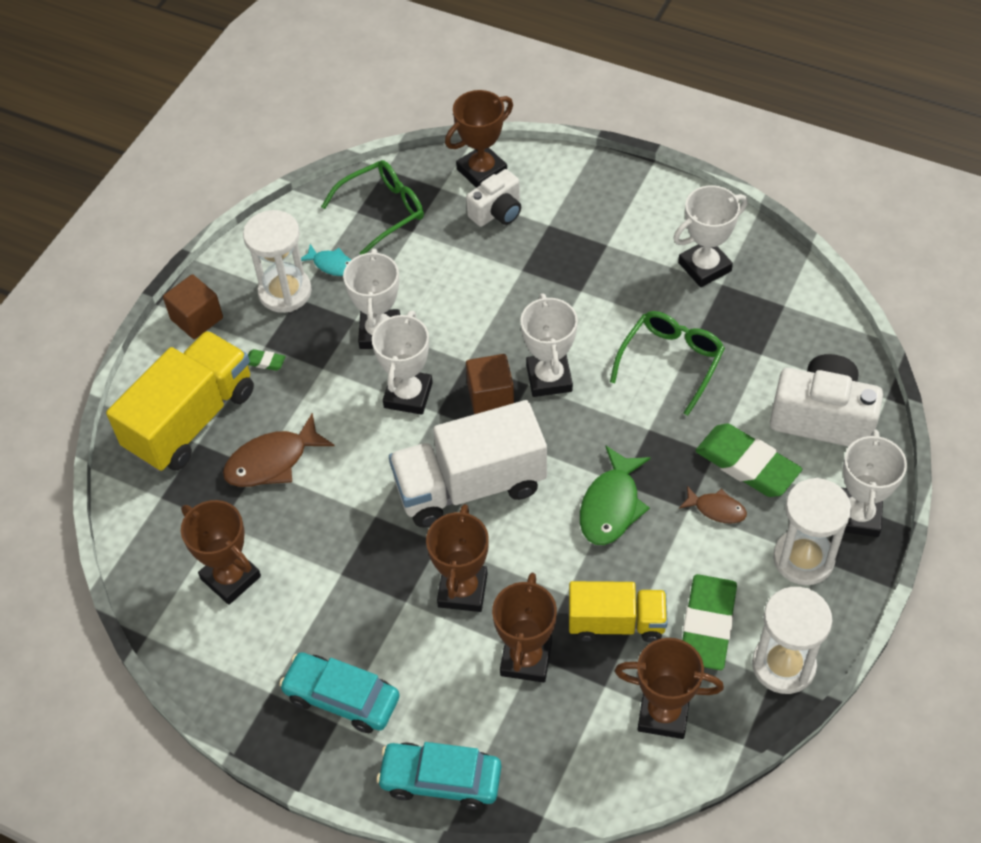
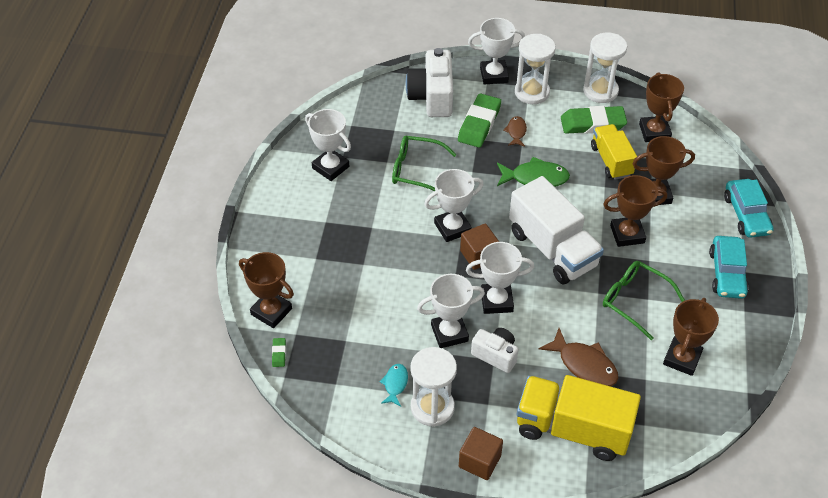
camera: 110 degrees left, 5 degrees down
(265, 362) = (502, 398): green eraser -> green eraser (279, 353)
(384, 210) = (329, 365): green glasses -> green glasses (633, 300)
(497, 212) = (311, 291): white camera -> white camera (495, 355)

